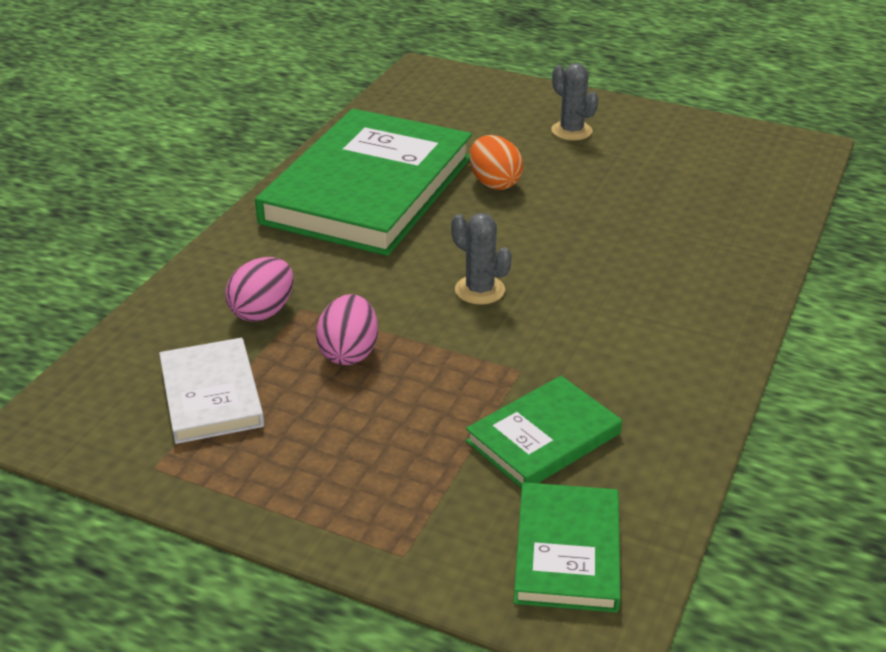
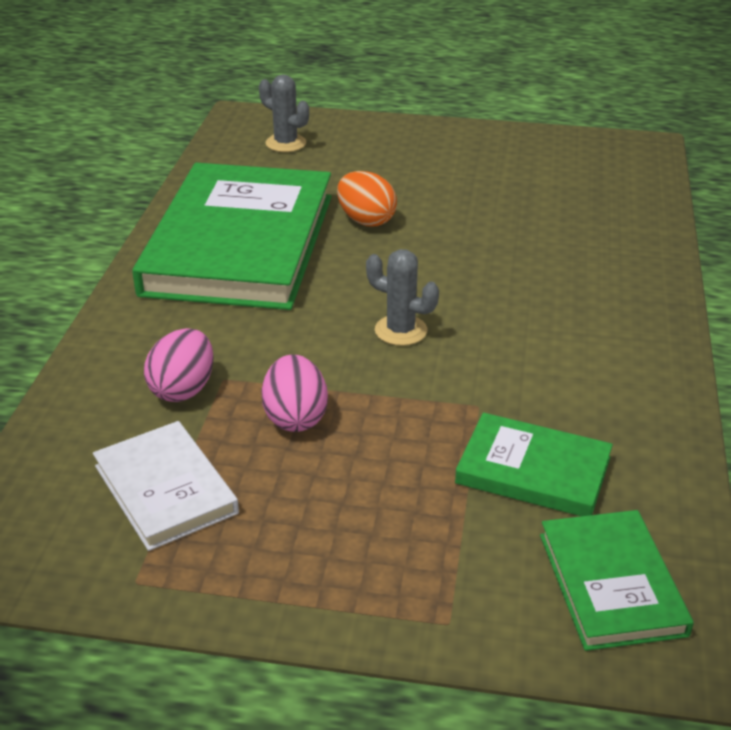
camera: 15 degrees left, 0 degrees up
(543, 437) = (533, 470): green book -> green book turned 75 degrees clockwise
(571, 131) = (418, 159): grey cactus -> grey cactus (286, 143)

